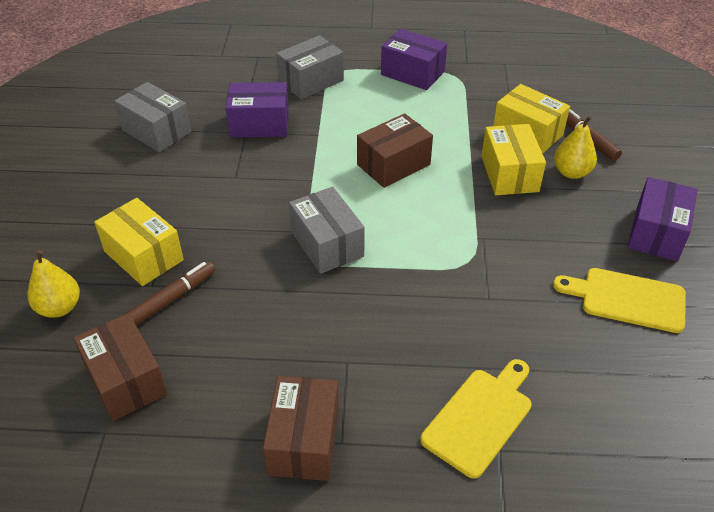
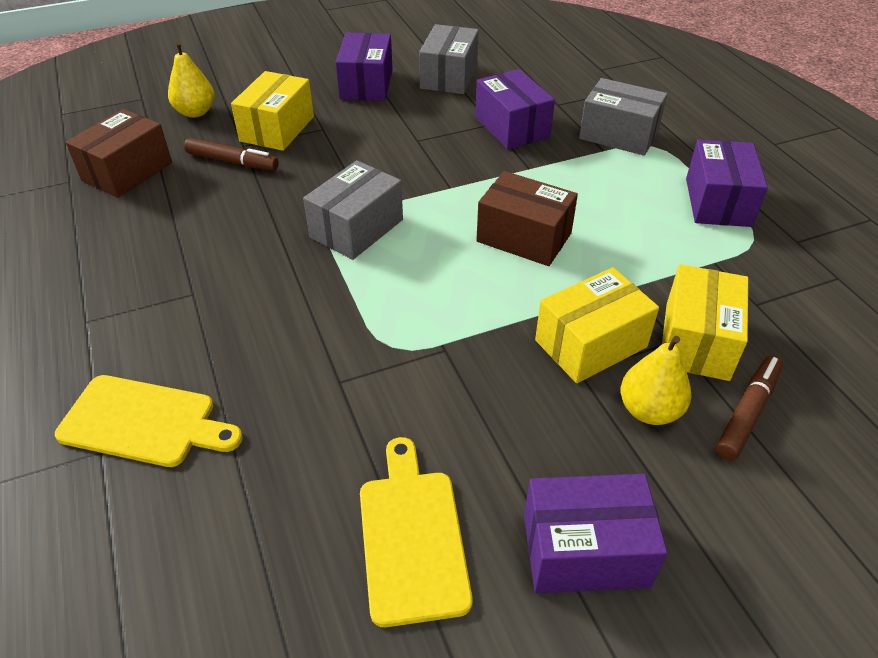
camera: 65 degrees right, 0 degrees up
(121, 180) = (366, 84): none -> purple box
(304, 441) = (82, 295): brown box -> none

